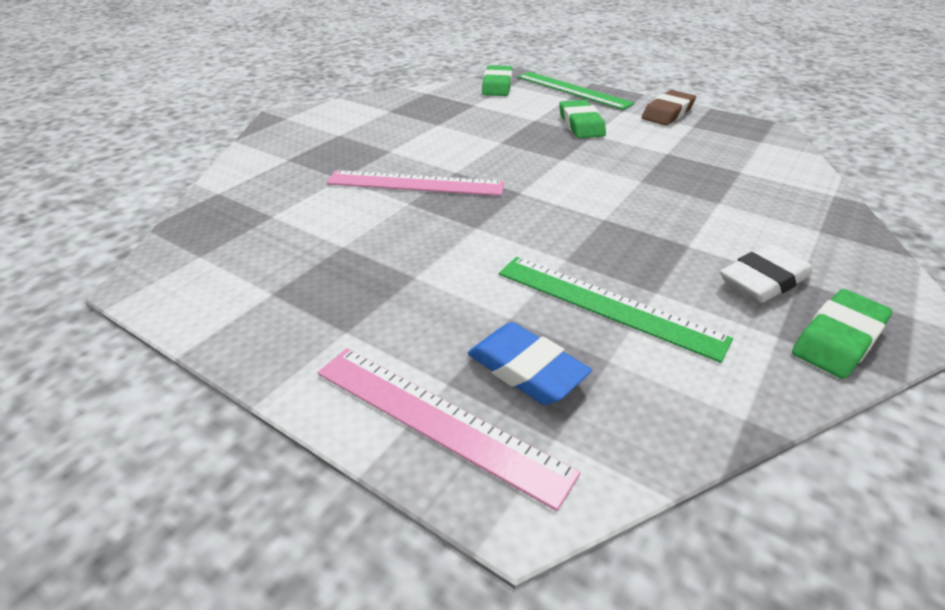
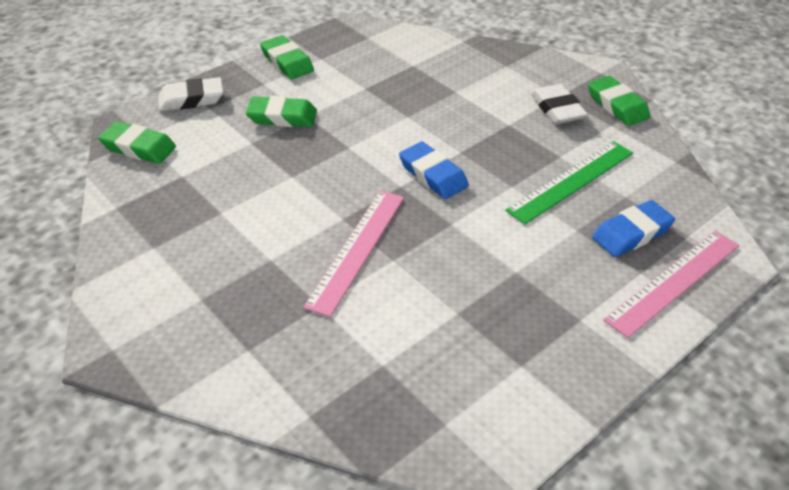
camera: 75 degrees left, 5 degrees up
(549, 207) = (433, 175): none -> blue eraser
(572, 90) = (191, 99): green ruler -> white eraser
(667, 113) = (287, 62): brown eraser -> green eraser

